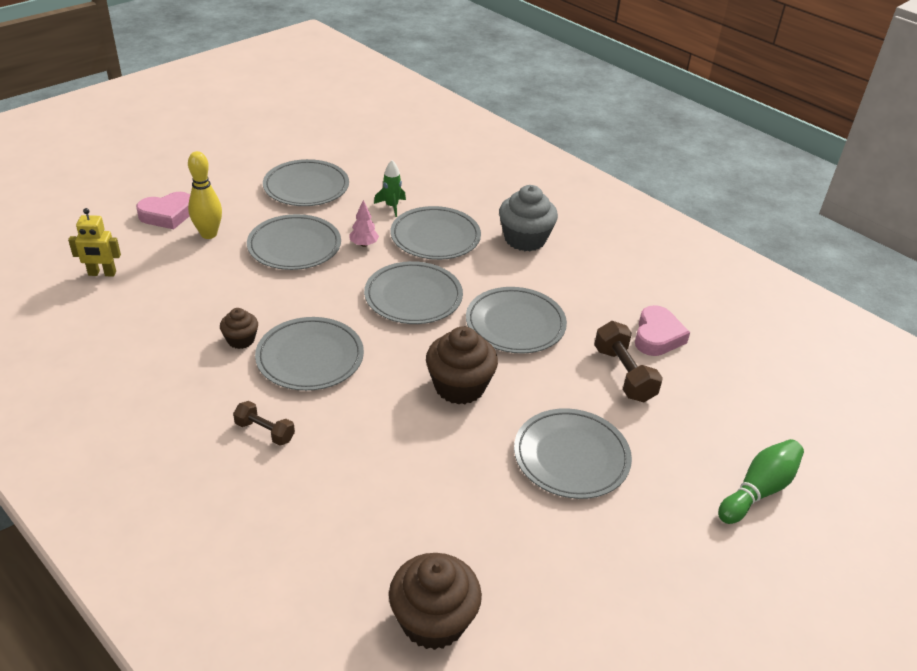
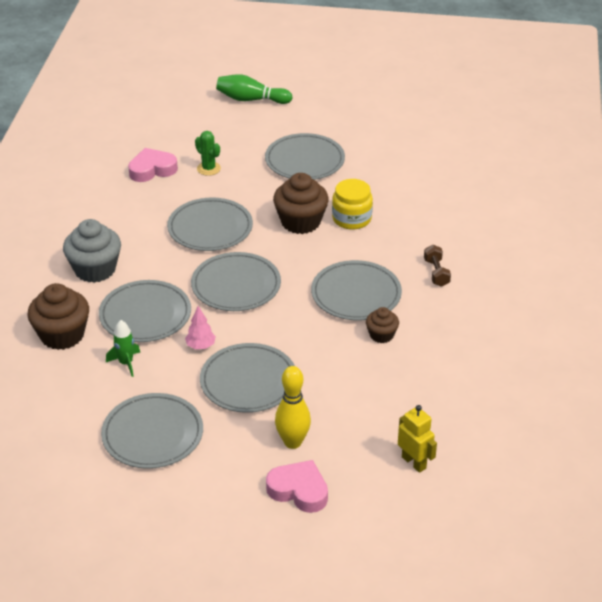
camera: 125 degrees left, 0 degrees up
(423, 427) = (351, 219): none -> yellow jar
(433, 620) = (461, 157): brown cupcake -> brown cupcake (62, 335)
(624, 374) = (208, 168): brown dumbbell -> green cactus

